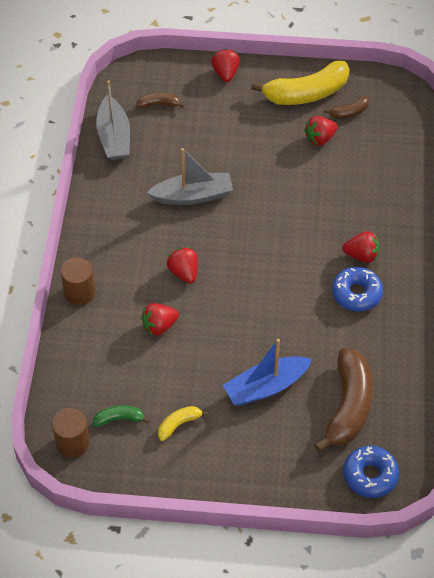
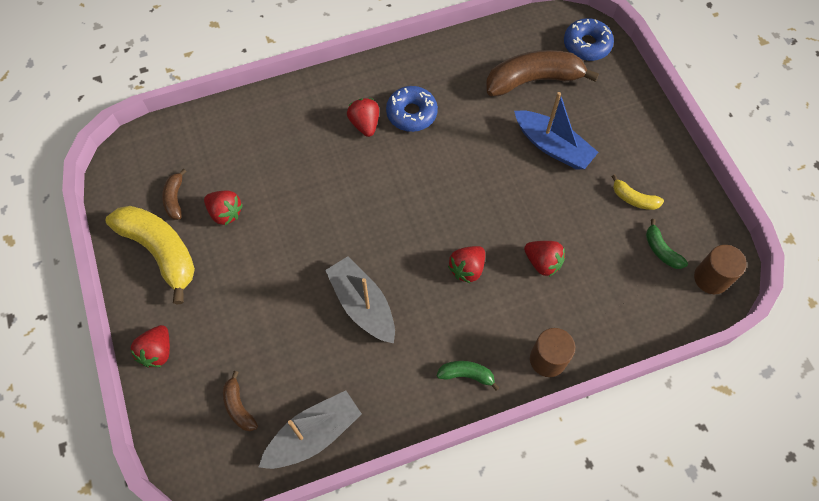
camera: 115 degrees left, 10 degrees up
(100, 237) = (466, 375): none -> green banana
(225, 73) = (157, 352): red strawberry -> red strawberry turned 45 degrees counterclockwise
(349, 112) = (175, 199): brown banana -> brown banana turned 135 degrees counterclockwise

